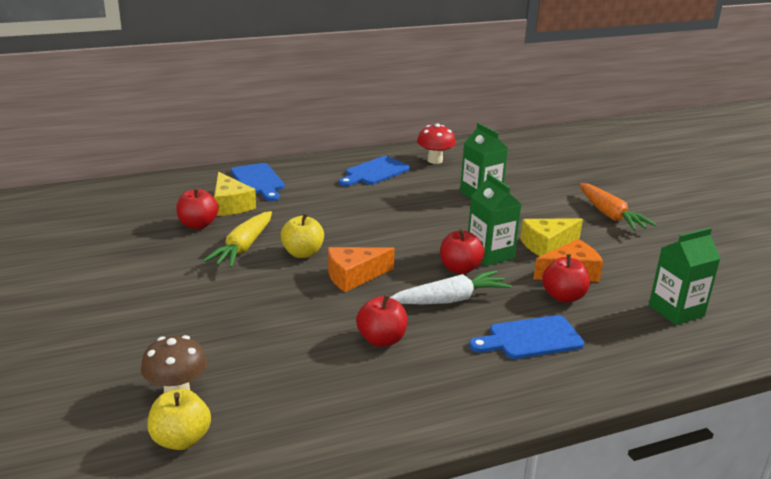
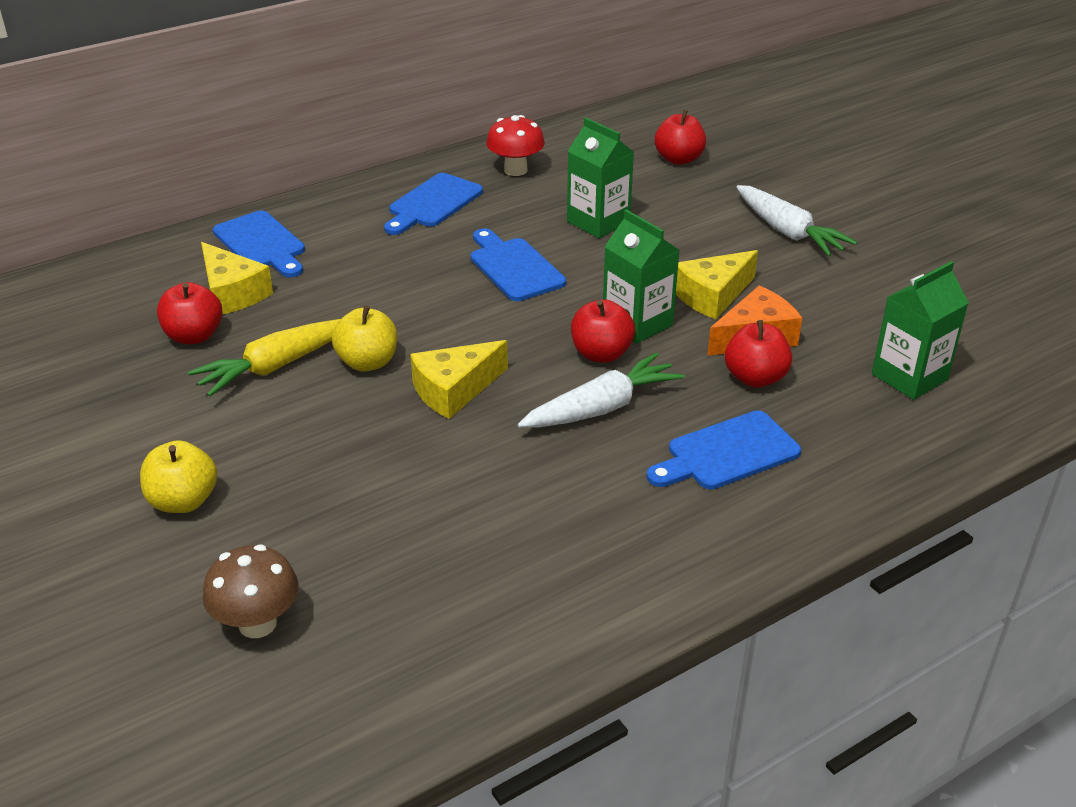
camera: 10 degrees left, 10 degrees up
(181, 439) = (289, 698): yellow apple -> yellow apple (183, 501)
(243, 248) = (276, 366): yellow carrot -> yellow carrot turned 45 degrees clockwise
(354, 276) = (454, 390): orange cheese -> yellow cheese
(381, 340) = (523, 489): red apple -> red apple (679, 159)
(416, 213) = (514, 267): none -> blue cutting board
(610, 215) = (788, 232): orange carrot -> white carrot

